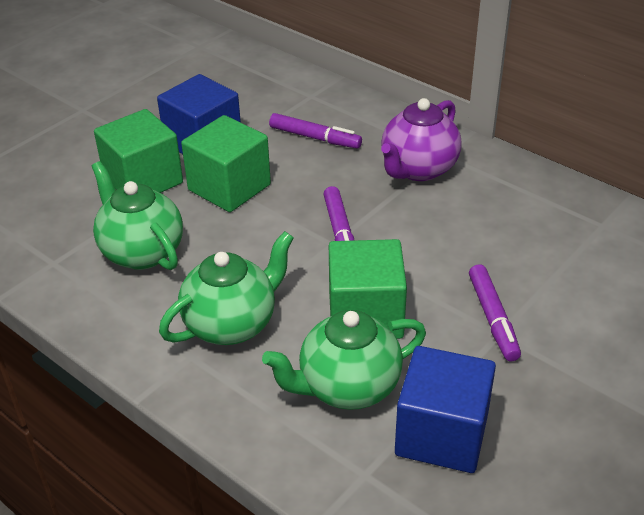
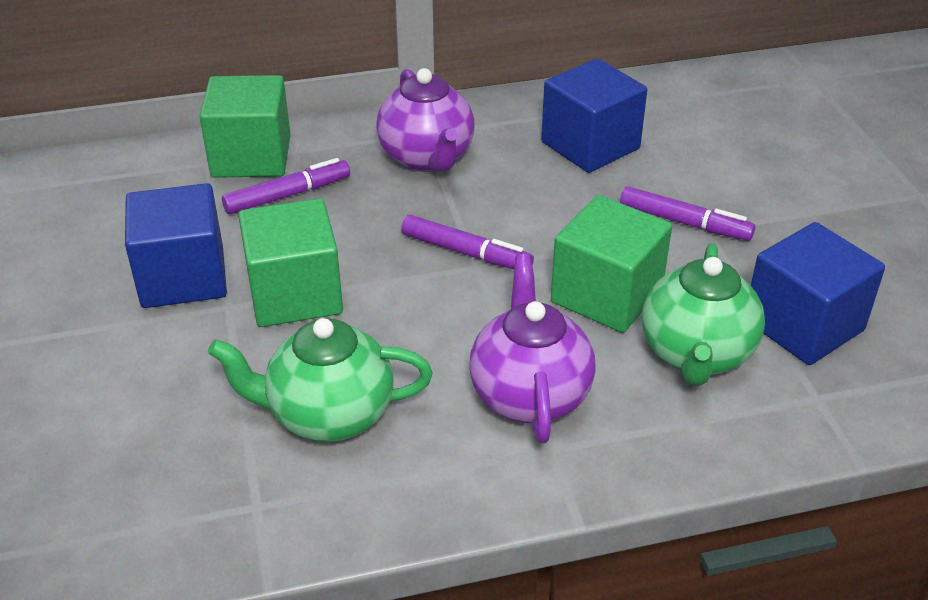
camera: 55 degrees left, 0 degrees up
(143, 180) = (192, 357): green cube -> green cube (251, 157)
(232, 324) = (529, 394): green teapot -> purple teapot
(527, 231) = (590, 145): none -> blue cube

